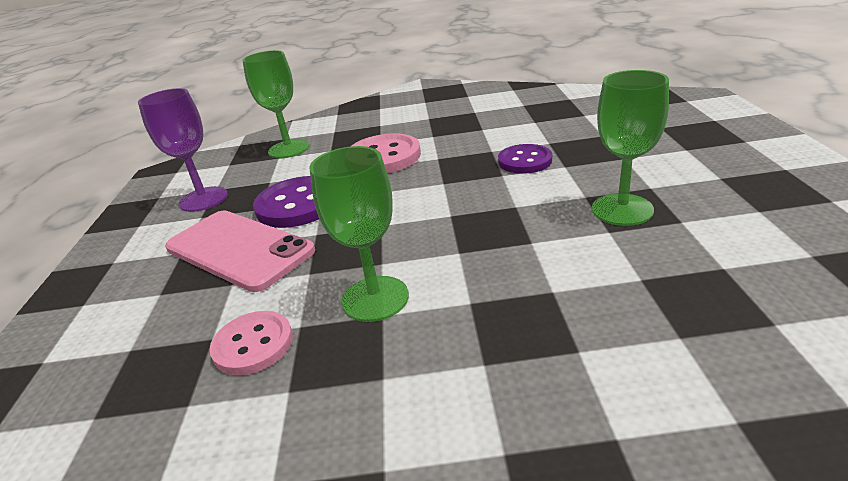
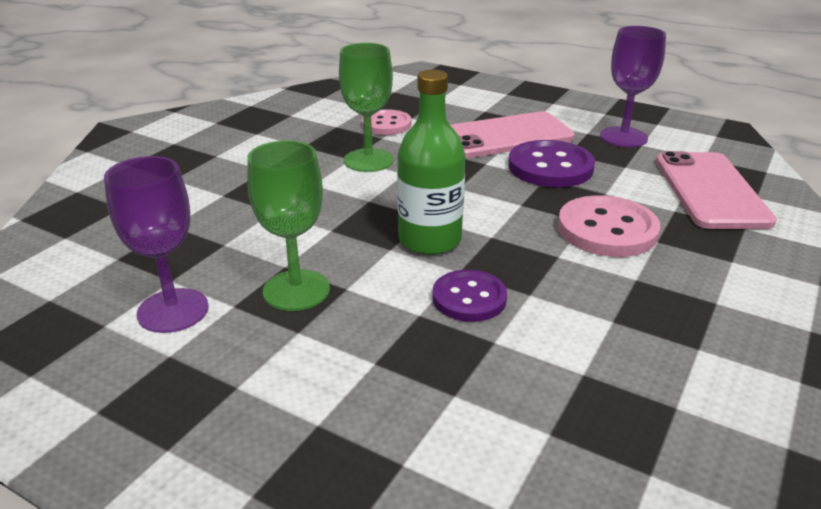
camera: 120 degrees right, 0 degrees up
(289, 149) = (710, 190): green goblet -> pink phone
(481, 198) = (429, 240): none -> green bottle
(738, 239) = (173, 310): none -> purple goblet

